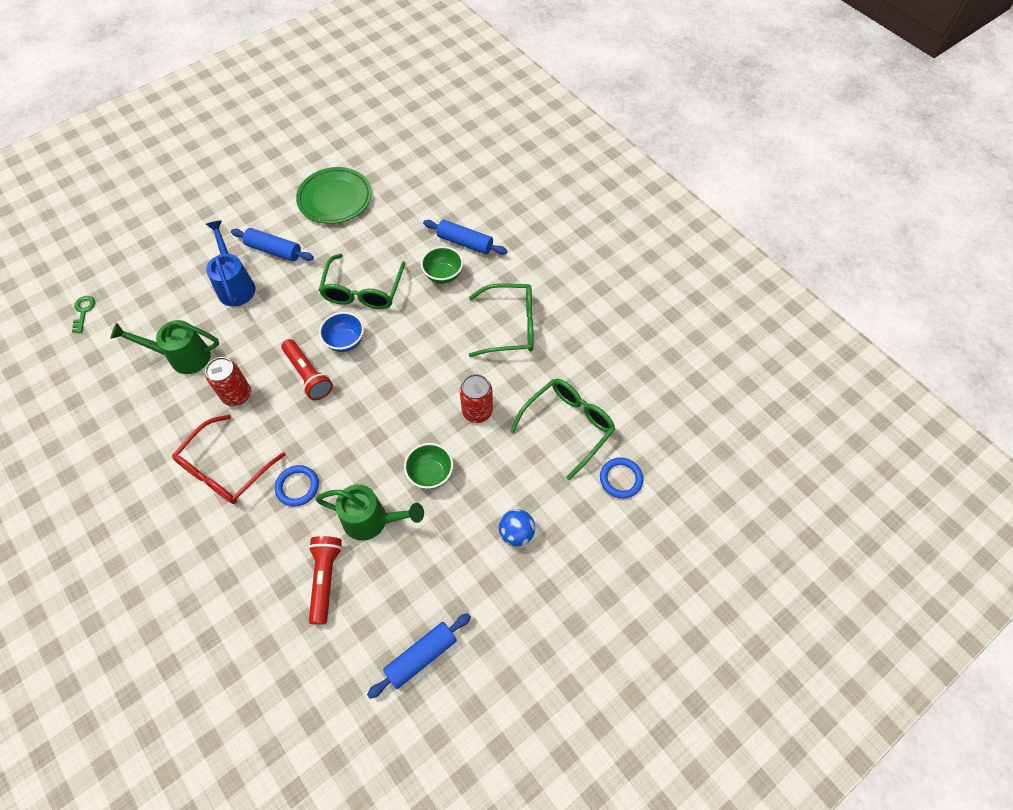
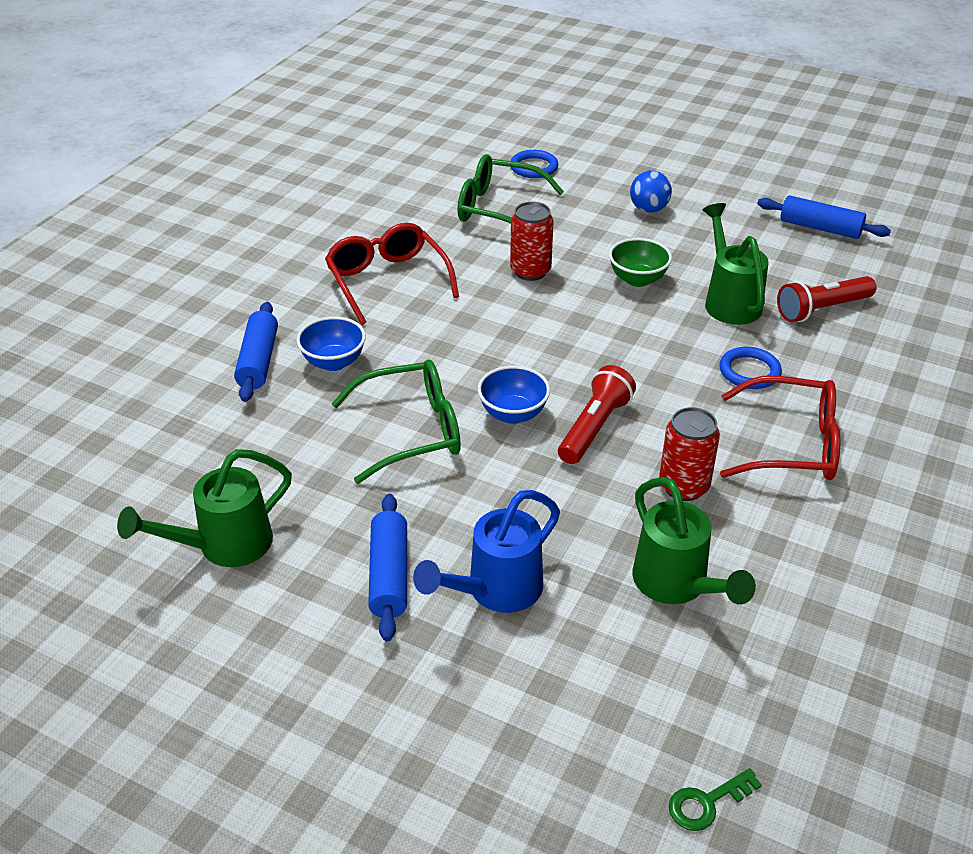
camera: 115 degrees left, 20 degrees down
(335, 199) = (224, 546): green plate -> green watering can
(443, 275) = (334, 362): green bowl -> blue bowl
(511, 326) = (387, 281): green glasses -> red glasses

